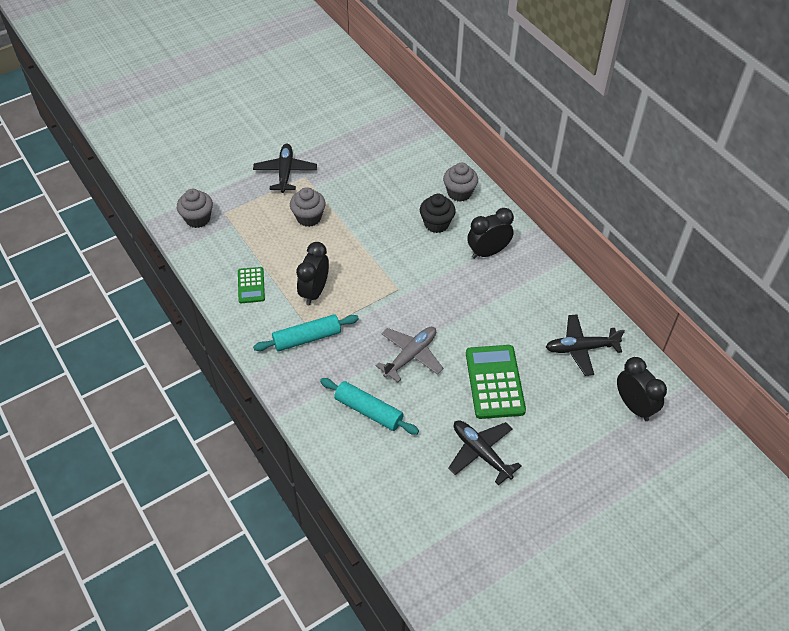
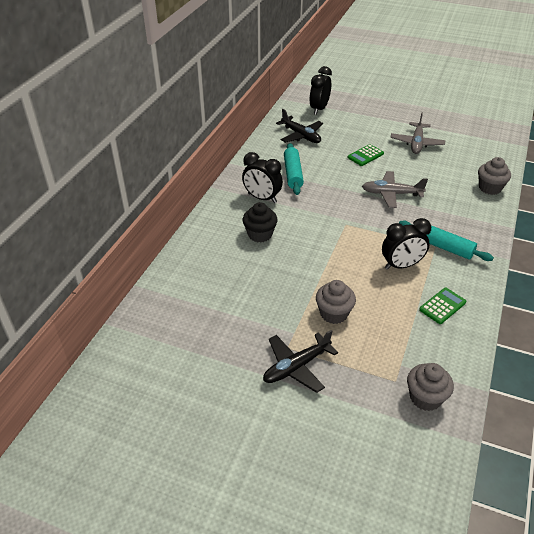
camera: 125 degrees left, 10 degrees down
(368, 411) = (452, 192): turquoise rolling pin -> turquoise rolling pin (293, 174)
(459, 193) = (212, 237): grey cupcake -> grey cupcake (490, 188)
(481, 453) = (416, 143): black plane -> grey plane
(494, 382) = (365, 155): green calculator -> green calculator, size x0.56

